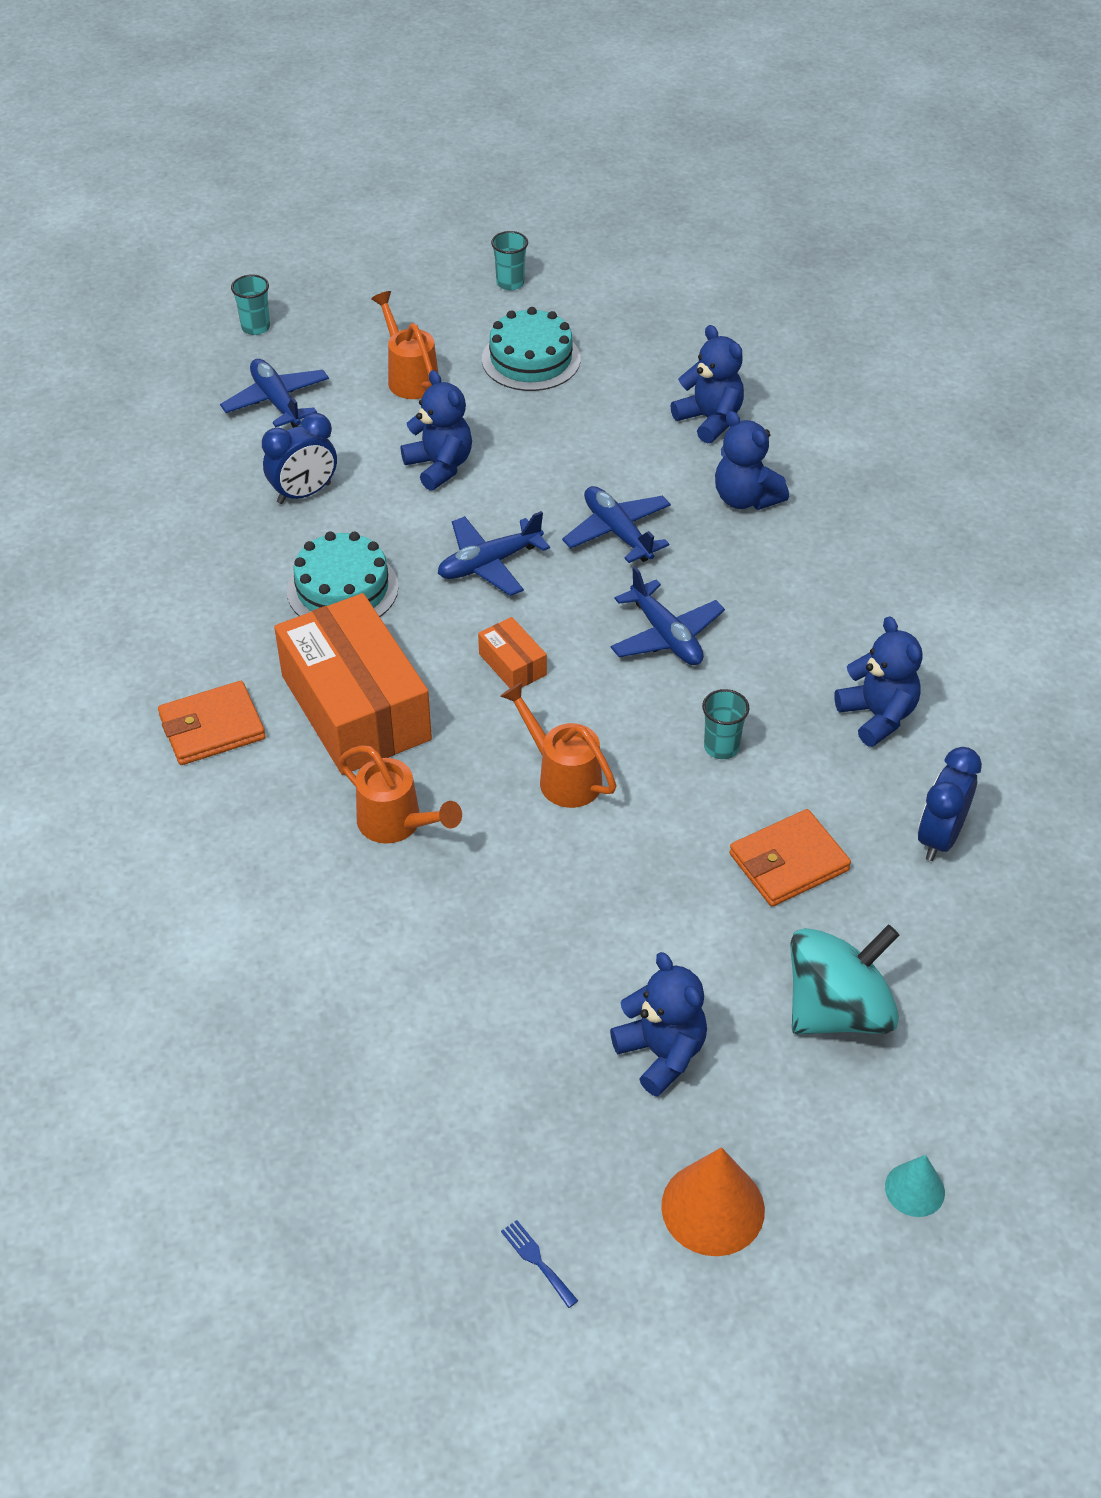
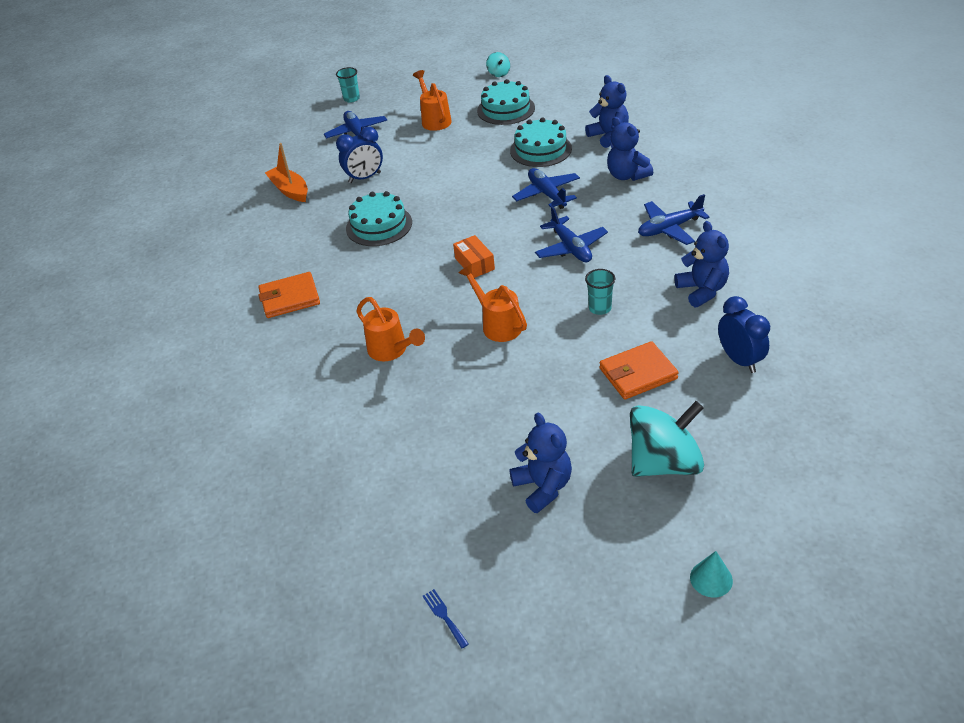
camera: 10 degrees right, 5 degrees down
(176, 516) = (290, 190): none -> orange boat
(355, 707) = (376, 287): orange box -> none
(440, 466) = (445, 163): blue teddy bear -> none
(489, 564) = (467, 211): blue plane -> blue plane (669, 228)
(510, 283) = (498, 73): turquoise cup -> turquoise spinning top
(598, 443) = (540, 149): none -> turquoise cake
(713, 1208) = (568, 586): orange cone -> none
(939, 837) = (739, 360): blue clock -> blue clock turned 120 degrees clockwise

